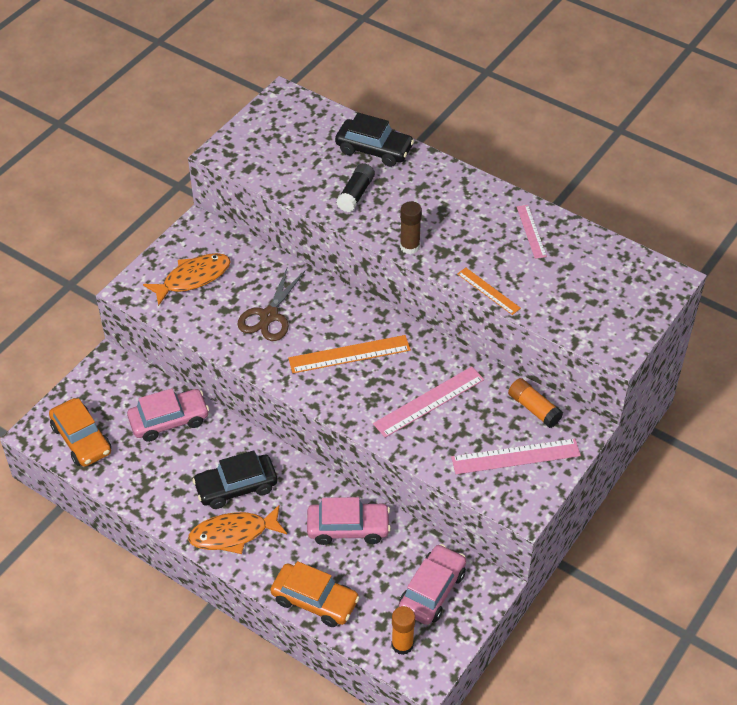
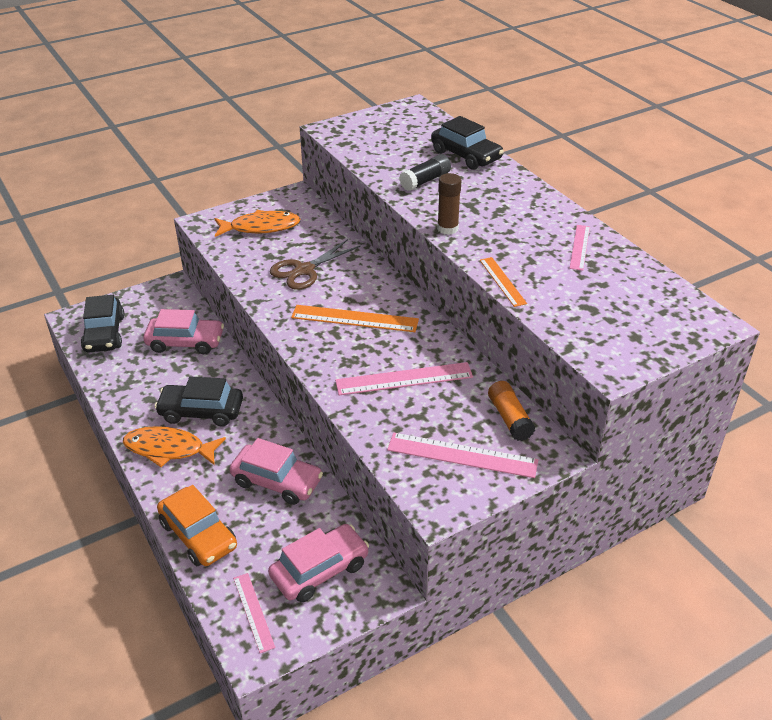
camera: 25 degrees right, 10 degrees down
(81, 439) = (104, 334): orange car -> black car
(402, 644) = (253, 612): orange glue stick -> pink ruler

